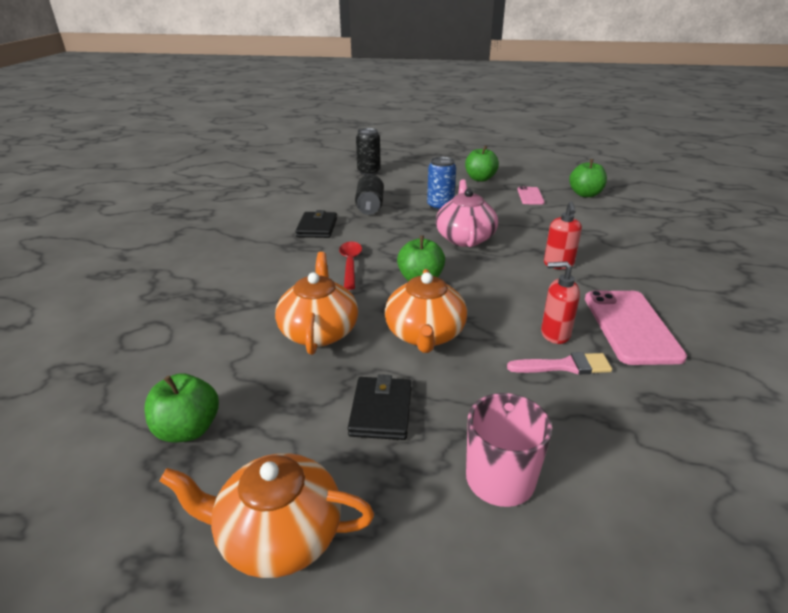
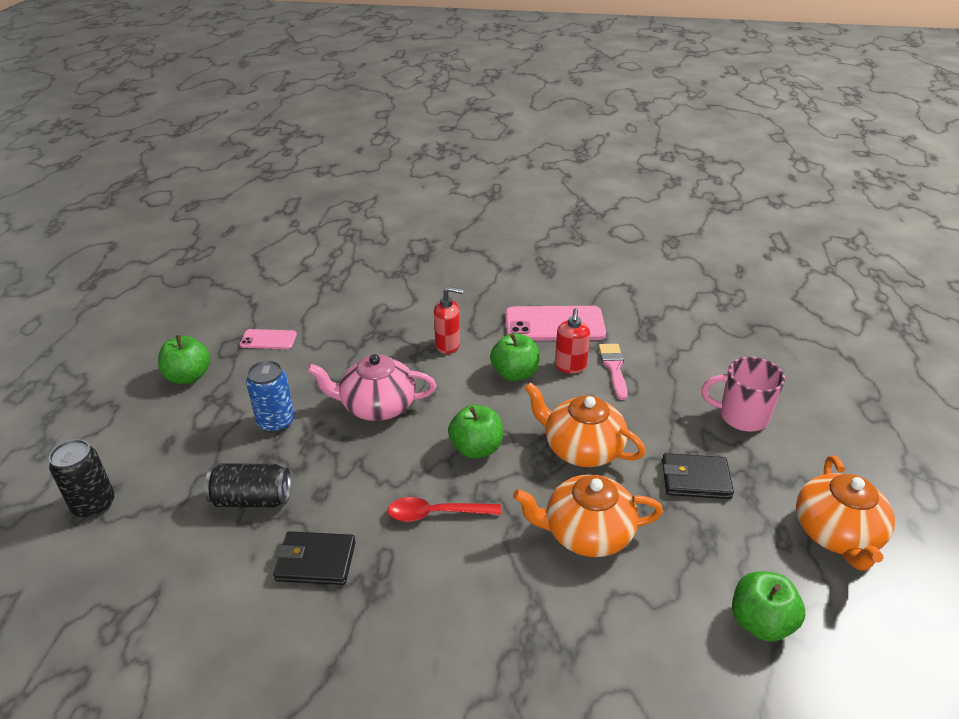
camera: 90 degrees left, 5 degrees up
(425, 334) = (581, 448): orange teapot -> orange teapot turned 150 degrees counterclockwise
(585, 194) = (278, 298): green apple -> green apple (515, 374)

